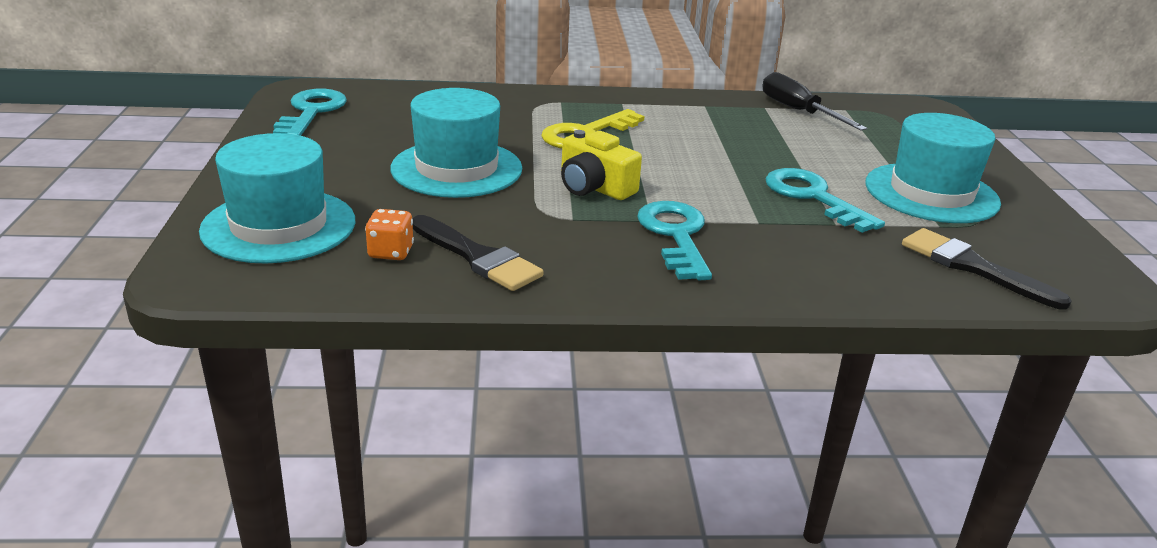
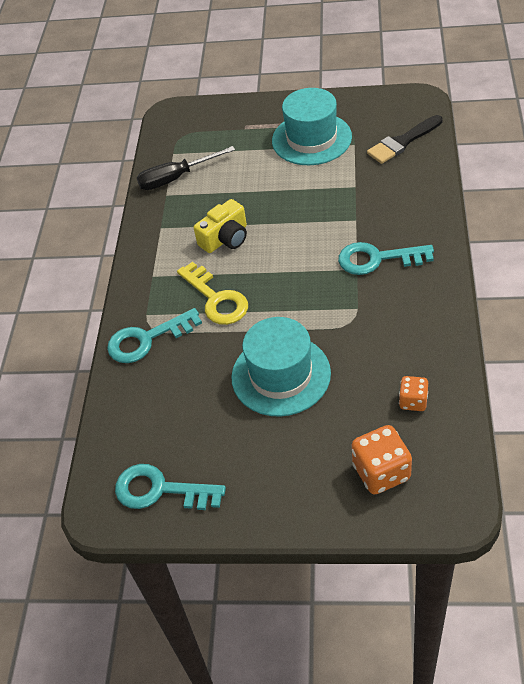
camera: 75 degrees left, 20 degrees up
(279, 226) = (381, 472): turquoise hat -> orange dice
(478, 257) = (415, 355): black brush -> none
(594, 187) = (310, 296): yellow camera -> yellow camera (225, 238)
(813, 197) = (320, 191): turquoise key -> turquoise key (147, 339)

